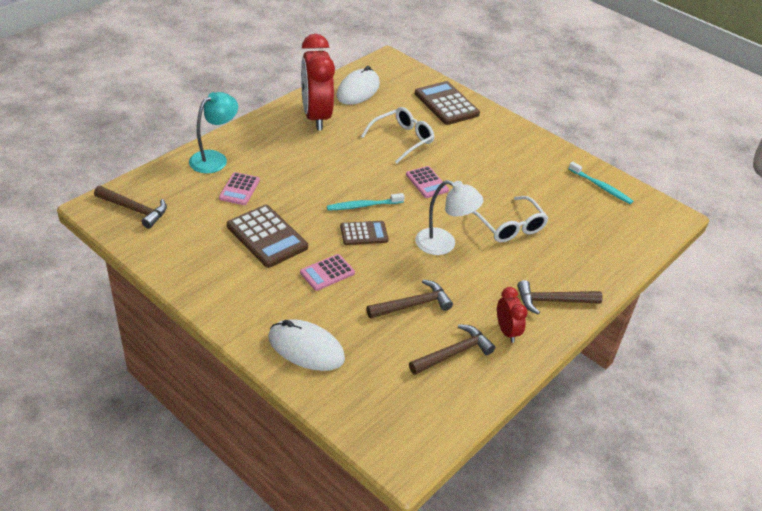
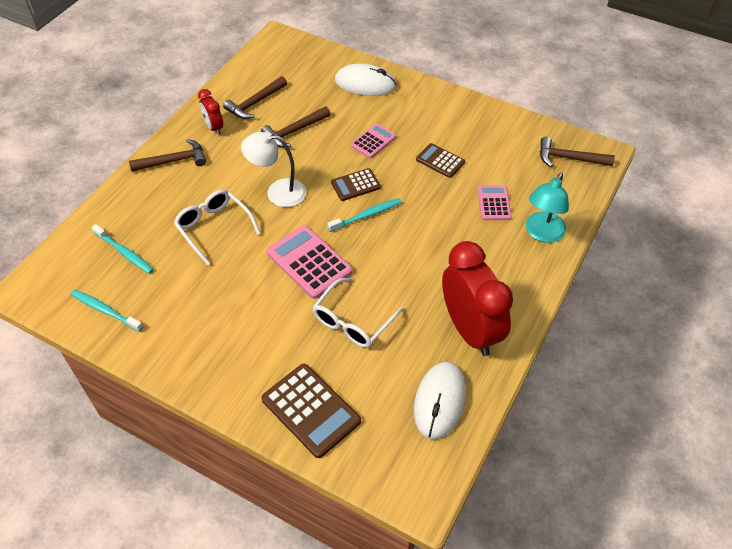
camera: 170 degrees right, 10 degrees up
(267, 237) = (440, 161): brown calculator -> brown calculator, size x0.60
(427, 182) = (309, 262): pink calculator -> pink calculator, size x1.66
(592, 224) = (124, 253): none -> turquoise toothbrush

